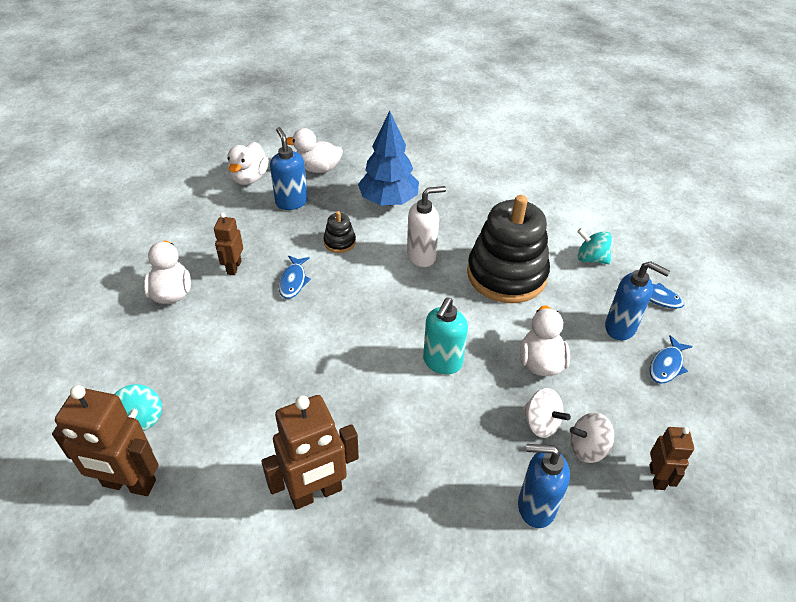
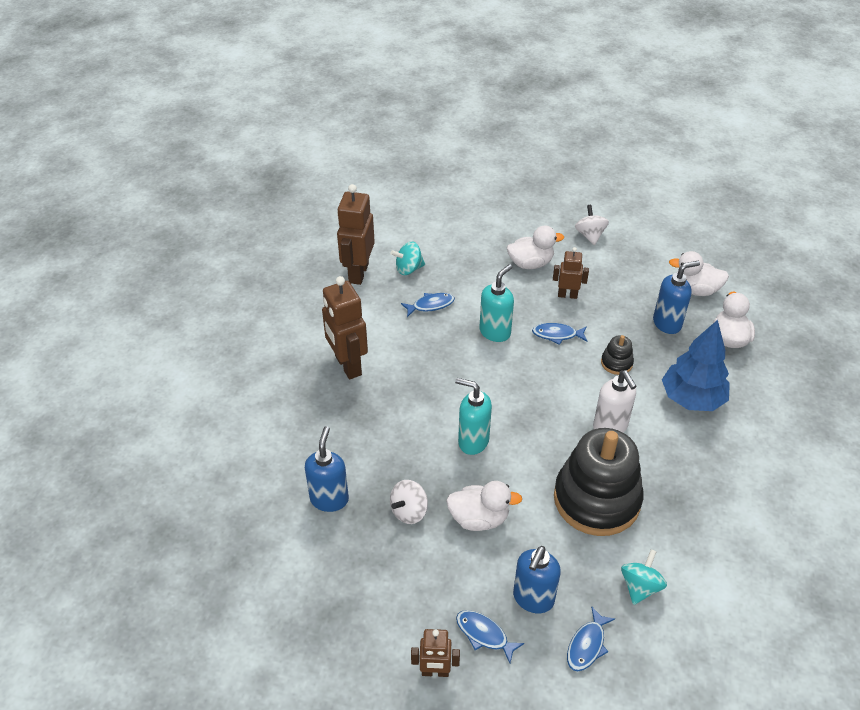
camera: 90 degrees right, 0 degrees up
(220, 395) = (430, 305): none -> blue fish
(280, 333) = (495, 332): none -> turquoise soap dispenser
(587, 448) = (383, 544): white spinning top -> white spinning top (590, 235)
(657, 477) = (353, 596): brown robot -> brown robot (435, 672)

